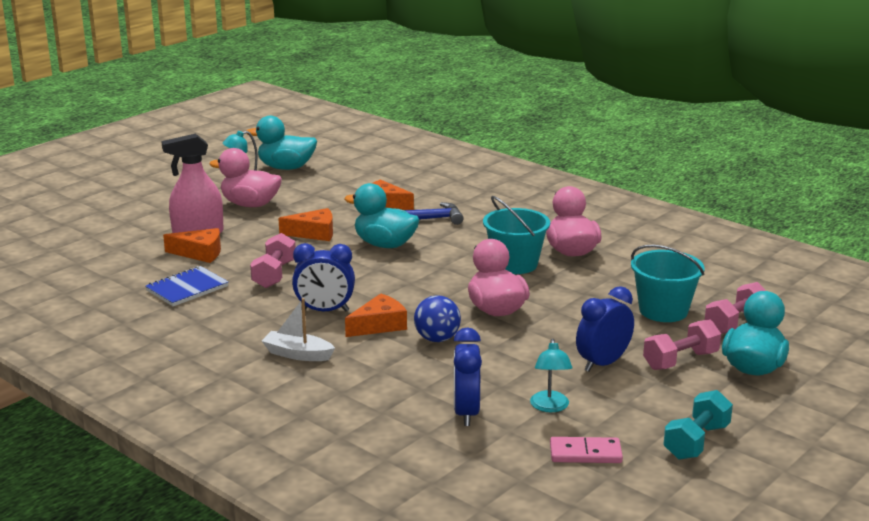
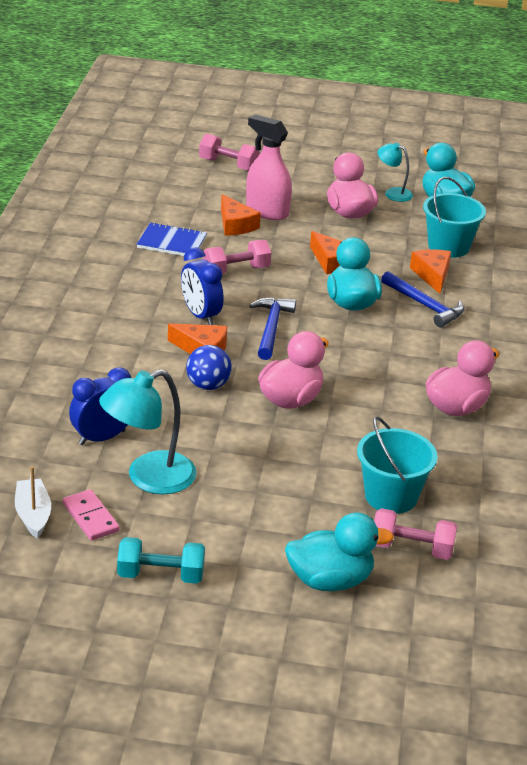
camera: 55 degrees right, 10 degrees up
(297, 354) = (119, 328): white boat -> white boat (33, 515)
(382, 286) = (271, 328): none -> blue hammer
(515, 264) = (392, 383): turquoise bucket -> turquoise bucket (448, 246)
(550, 407) = (148, 478): turquoise lamp -> turquoise lamp, size x1.80
(603, 363) = (251, 486): blue clock -> none
(680, 361) = (300, 531): pink dumbbell -> pink dumbbell (228, 165)

